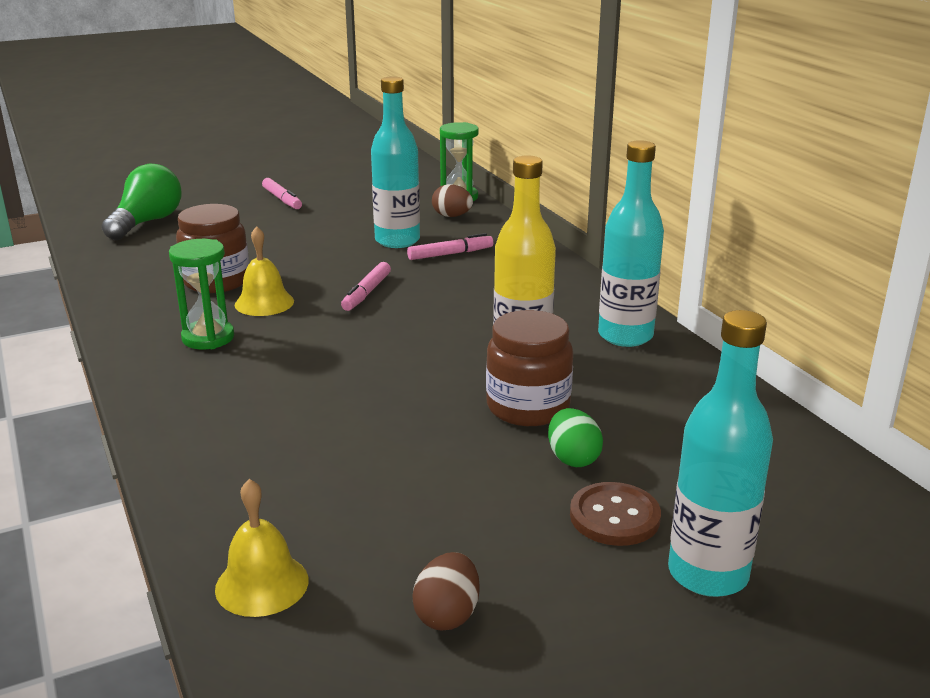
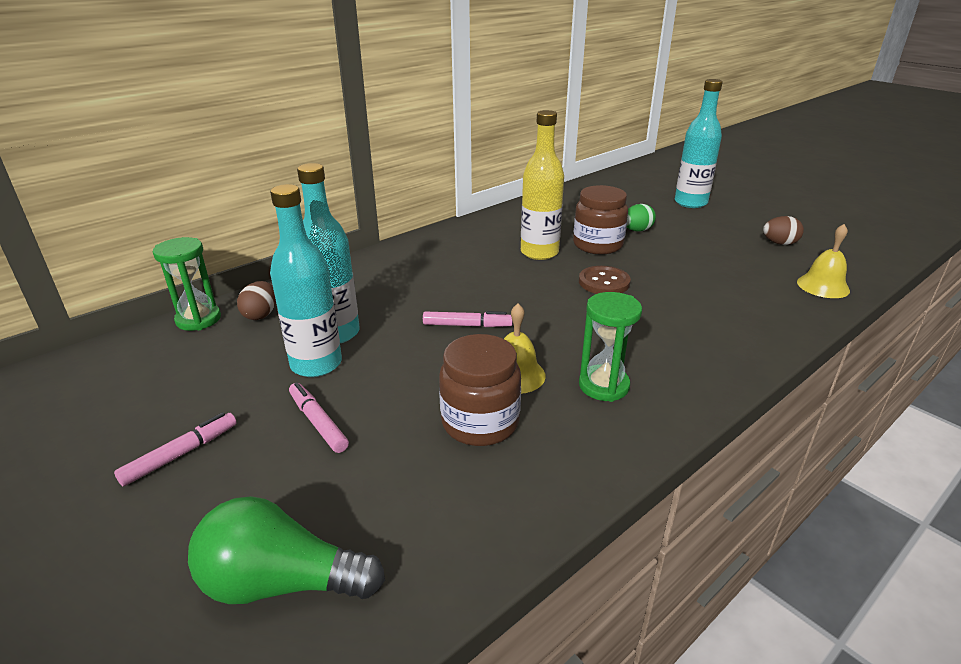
camera: 105 degrees left, 5 degrees up
(450, 254) = (366, 301): pink marker -> pink marker (318, 422)
(614, 517) = (673, 219): brown button -> brown button (604, 282)
(625, 336) = (489, 227): turquoise bottle -> turquoise bottle (316, 364)

